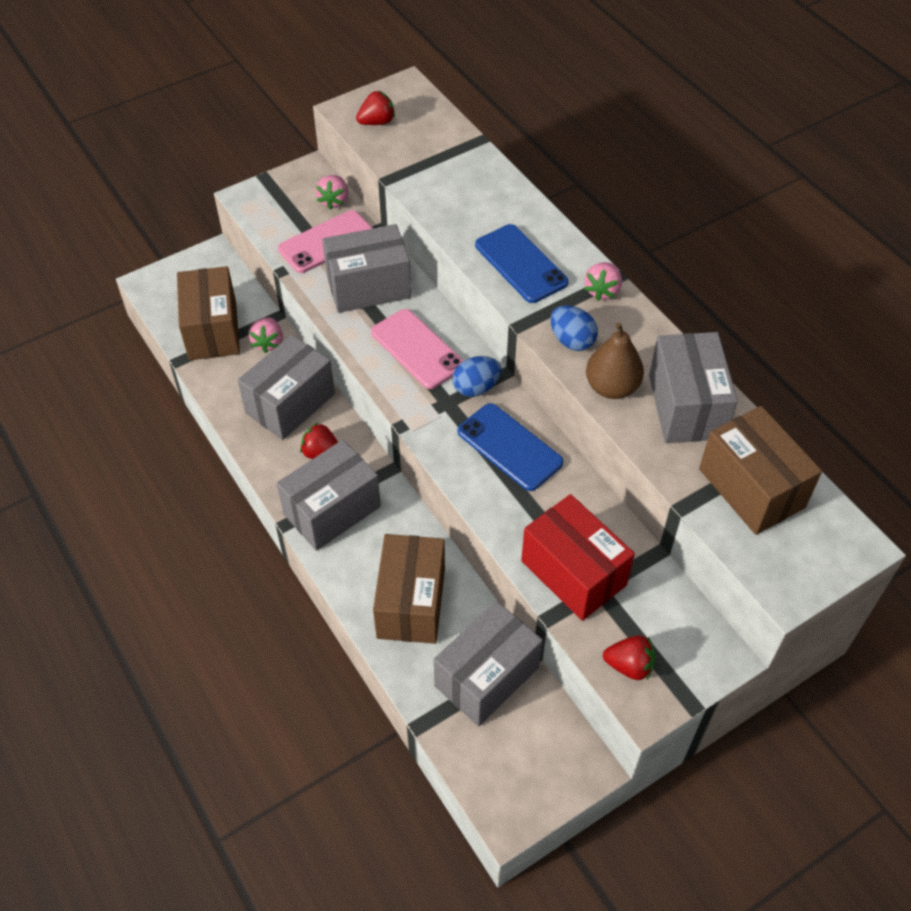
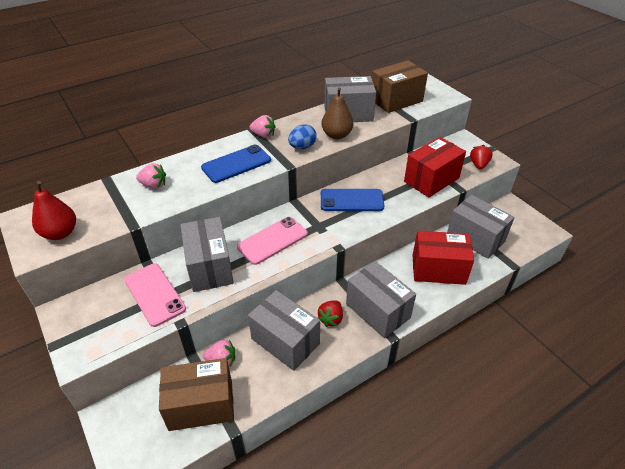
camera: 90 degrees left, 10 degrees down
(334, 201) = (107, 292): pink strawberry -> pink strawberry (154, 185)
(377, 122) = (60, 233): red strawberry -> red pear
(411, 603) = (438, 269): brown box -> red box
(476, 388) = (306, 213): blue egg -> none
(509, 447) = (351, 200): blue phone -> blue phone turned 45 degrees clockwise

